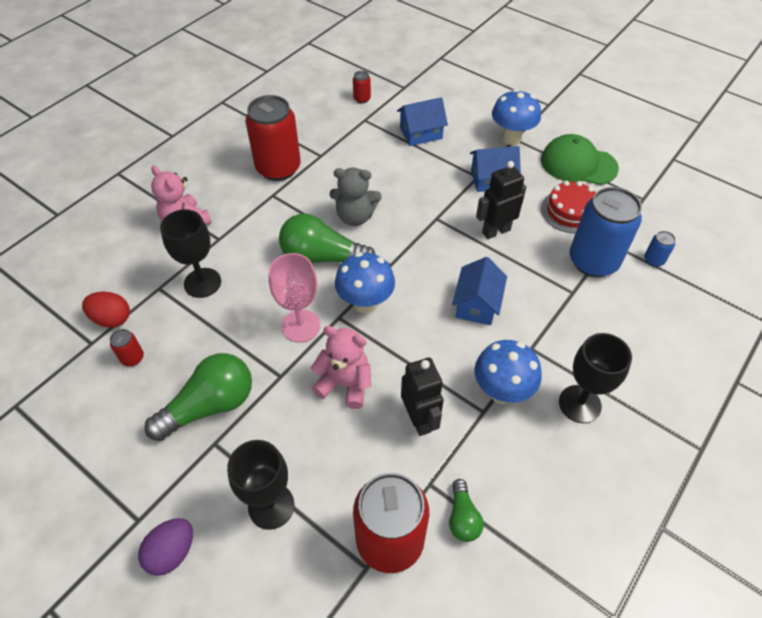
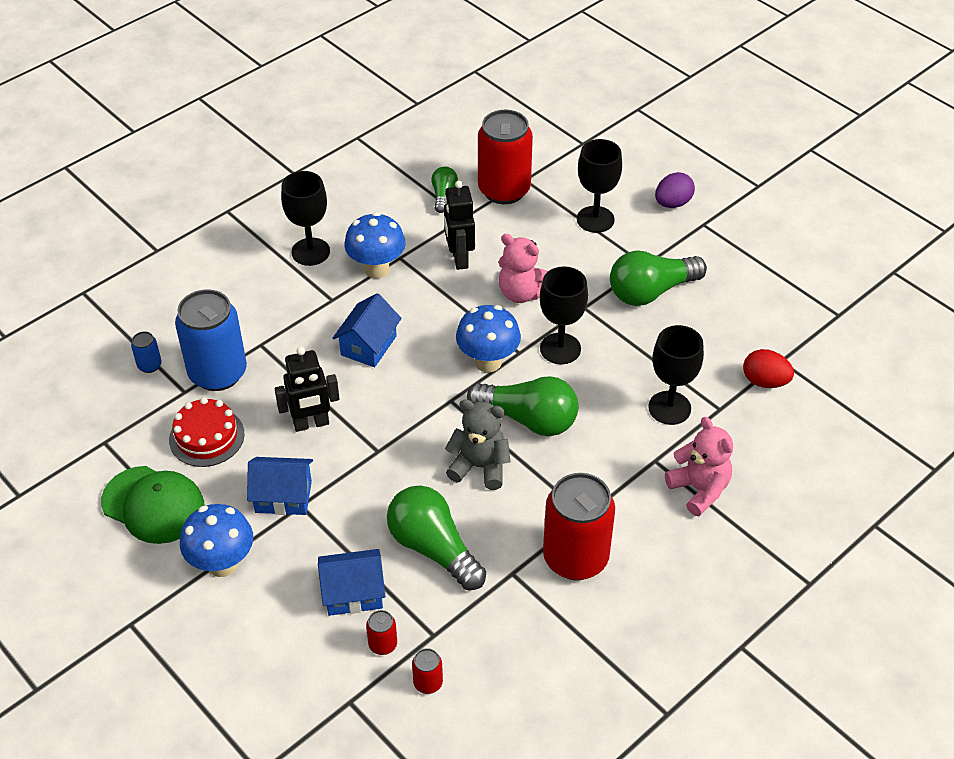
camera: 170 degrees left, 5 degrees down
(132, 358) = (733, 341): red can -> red can (383, 644)
(301, 326) = (560, 348): pink goblet -> black goblet
(376, 162) = (433, 548): none -> green light bulb

